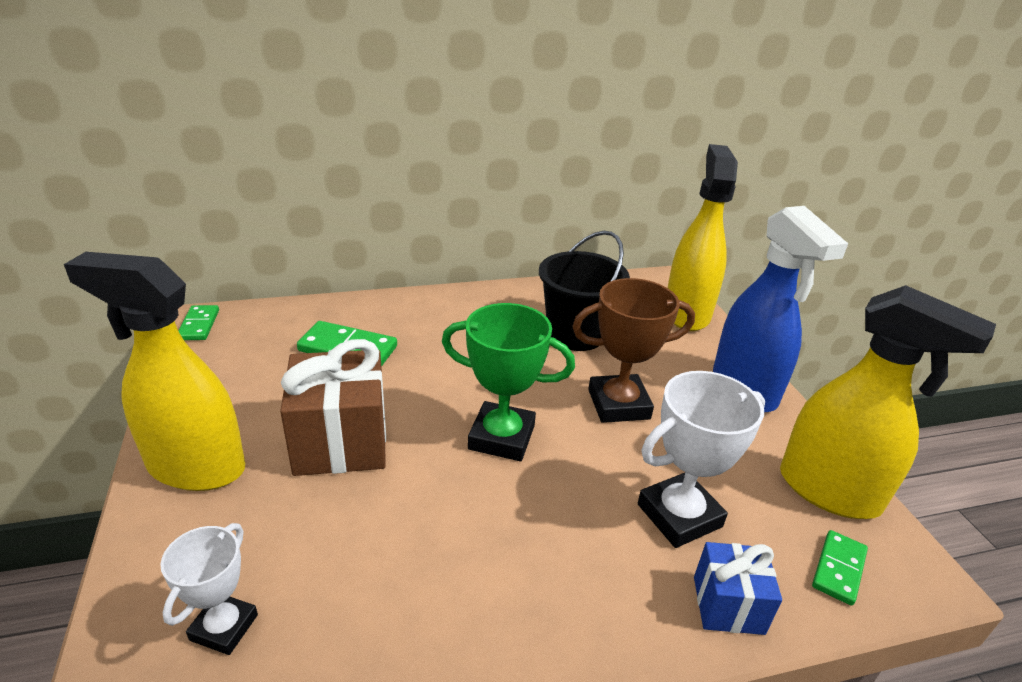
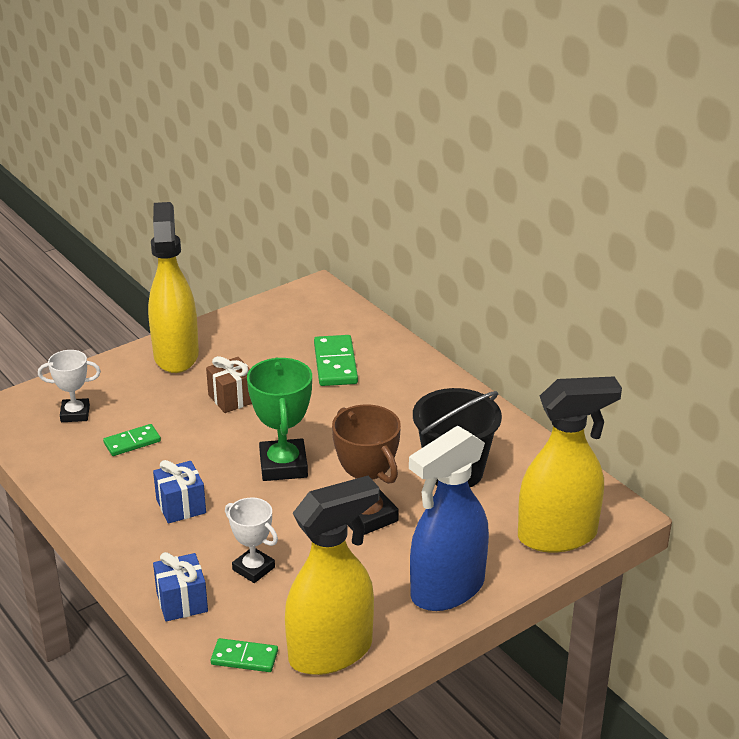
camera: 70 degrees right, 0 degrees up
(199, 325) = (312, 292): green domino -> green domino (132, 442)
(341, 442) = (232, 398): brown gift -> brown gift, size x0.57
(531, 552) = (181, 506): none -> blue gift
(679, 515) = (253, 568): white trophy -> white trophy, size x0.62
(829, 492) = (331, 652): yellow spray bottle -> yellow spray bottle turned 135 degrees counterclockwise

